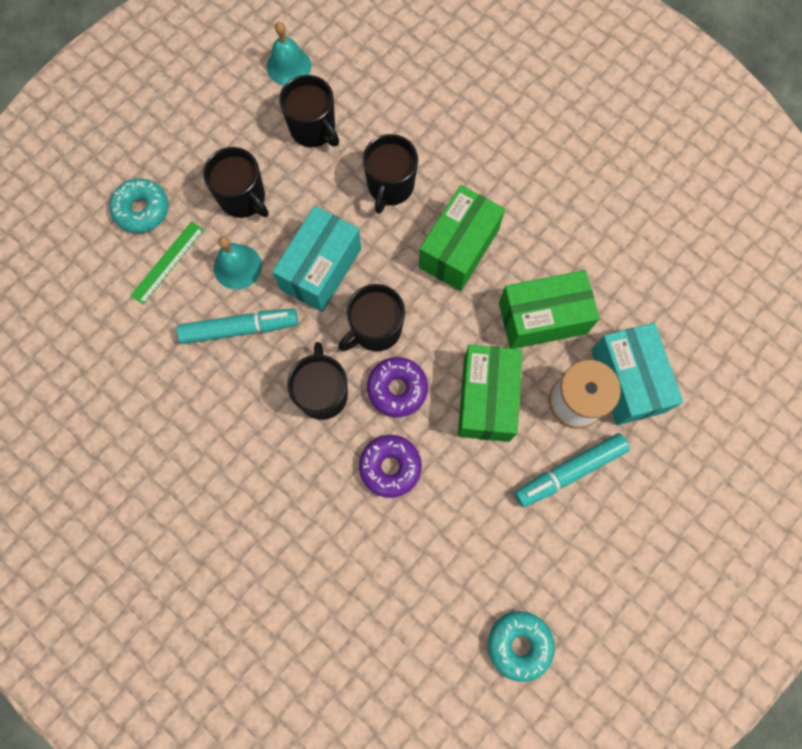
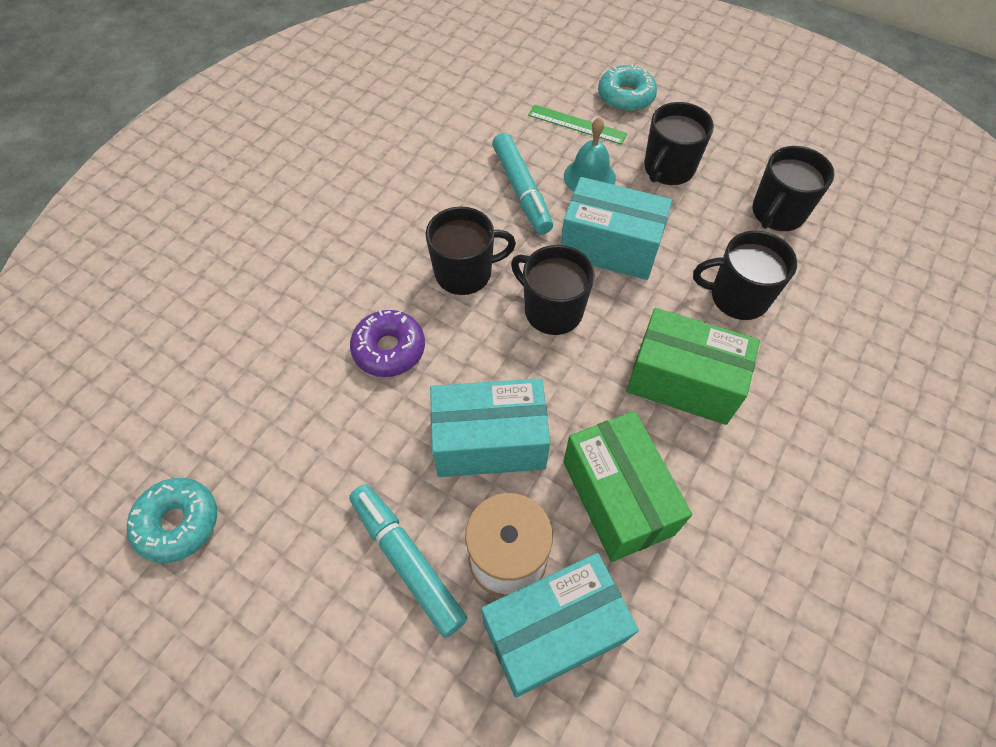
camera: 80 degrees right, 15 degrees down
(288, 66) = (844, 178): turquoise bell -> none
(397, 389) = (484, 342): purple donut -> none
(486, 399) = (489, 442): green box -> turquoise box

